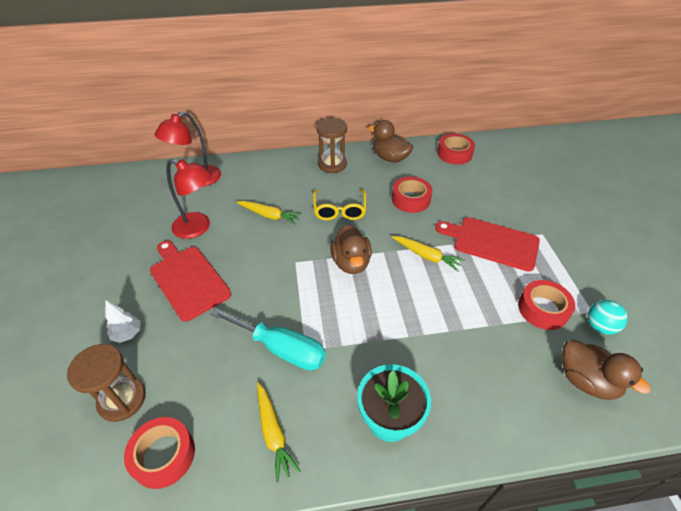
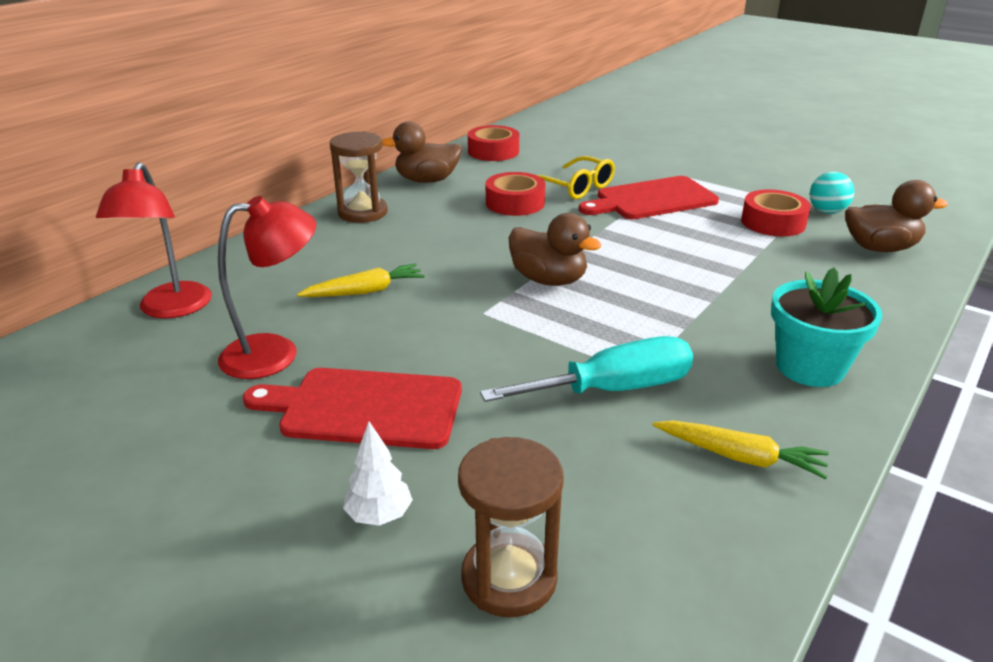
camera: 45 degrees left, 15 degrees down
(163, 455) = (670, 576): red tape -> none
(339, 210) = (450, 246): yellow glasses -> yellow glasses (575, 187)
(426, 256) = (613, 237): yellow carrot -> none

